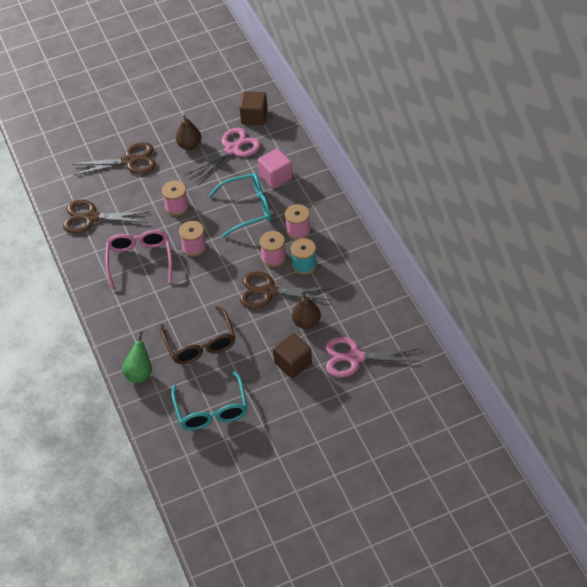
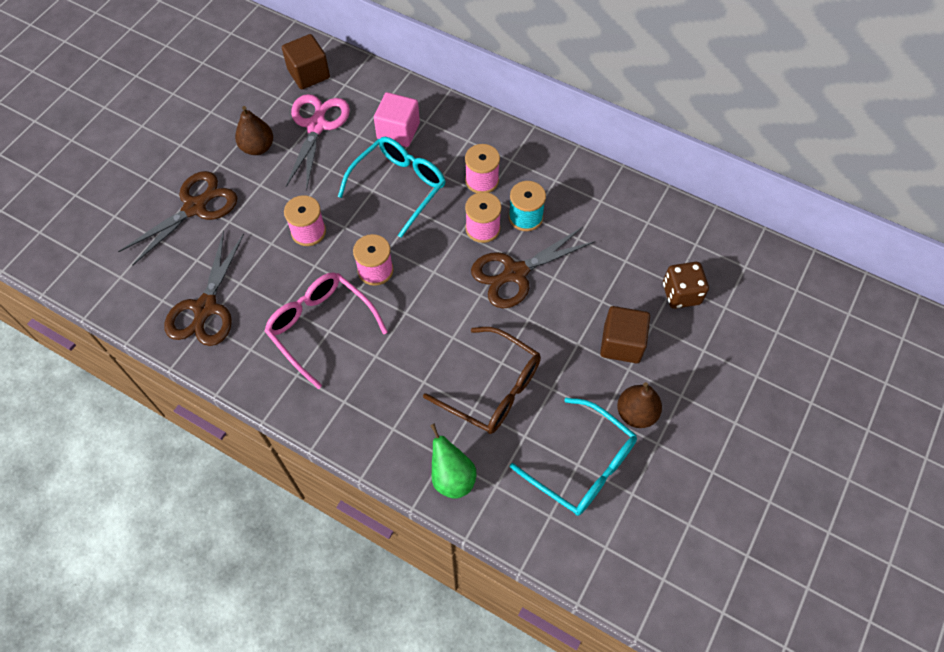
camera: 40 degrees left, 10 degrees up
(91, 218) = (205, 308): brown scissors -> brown scissors turned 45 degrees counterclockwise
(306, 322) = (591, 284): brown pear -> brown pear (636, 413)
(354, 358) = (681, 294): pink scissors -> brown dice

